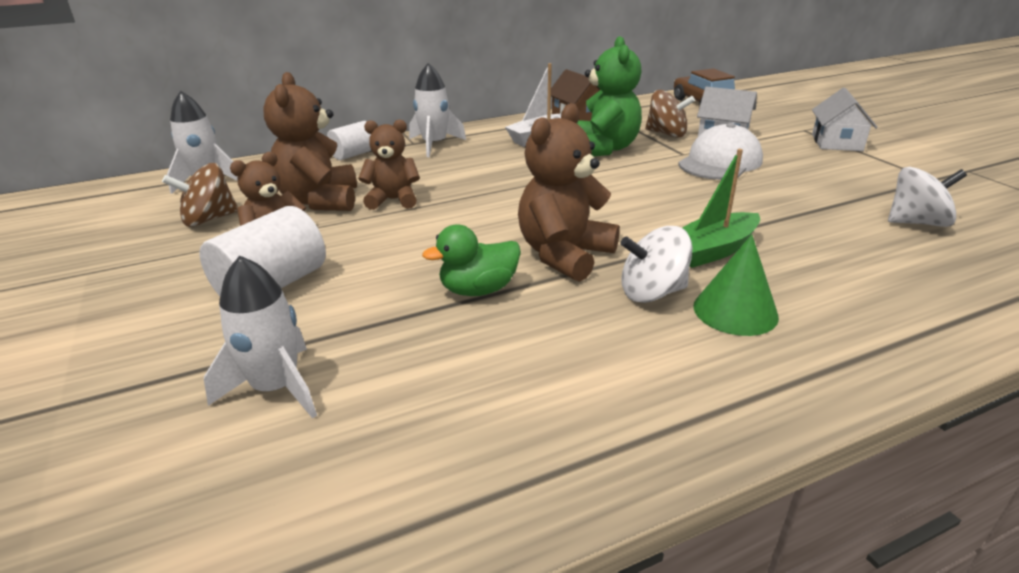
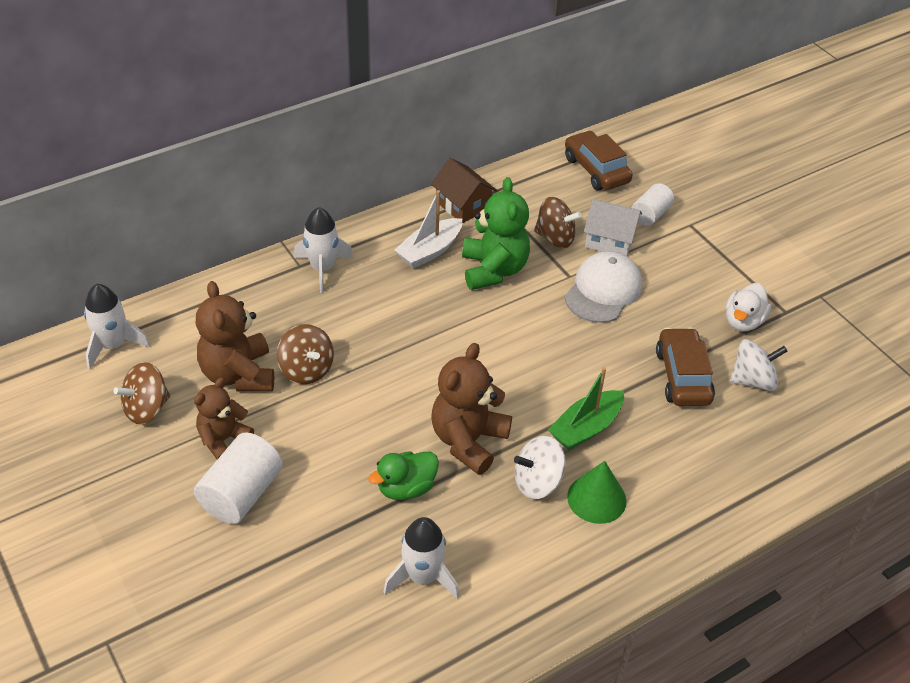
camera: 10 degrees left, 15 degrees up
(276, 388) = (287, 597): white rocket -> white rocket (422, 576)
(354, 154) = (245, 290): white cylinder -> white cylinder (650, 215)
(393, 200) = (306, 369): brown teddy bear -> brown spinning top
(826, 217) = (682, 376): none -> brown car
(836, 142) = (716, 249): white house -> none
(885, 183) = (743, 321): none -> white duck

